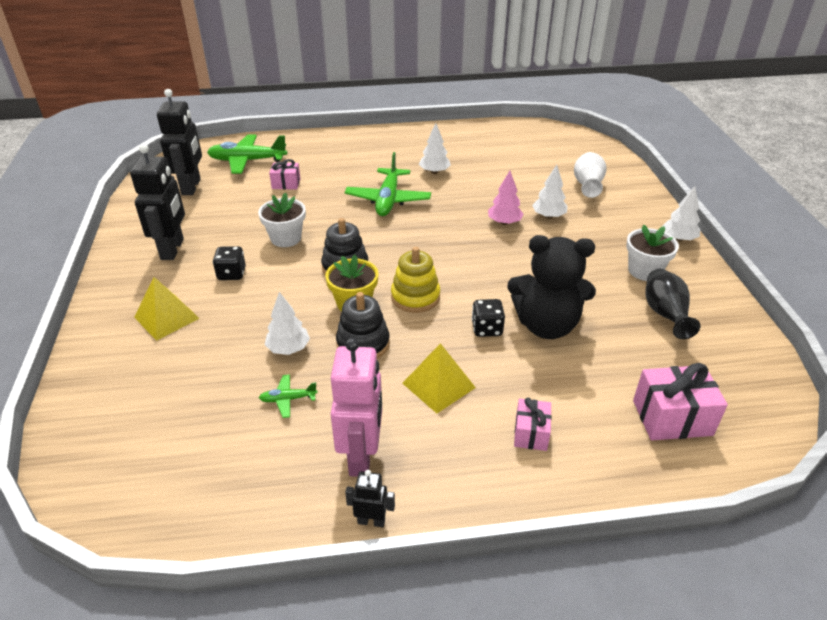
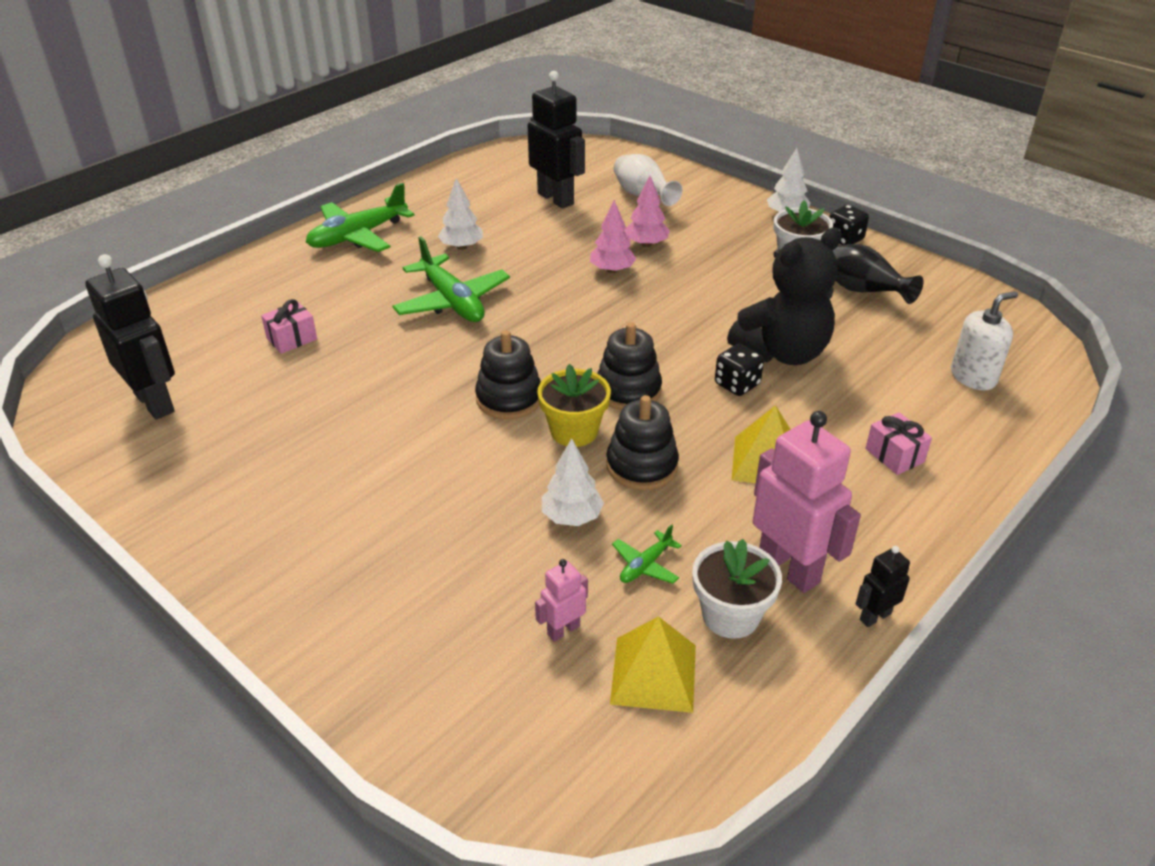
camera: 40 degrees left, 0 degrees up
(166, 317) = (372, 570): yellow pyramid -> yellow pyramid (653, 674)
(173, 249) = (252, 491): black robot -> black robot (556, 198)
(203, 404) = (563, 630): none -> pink robot
(231, 274) = (381, 477): black dice -> black dice (844, 239)
(247, 161) = (190, 334): green plane -> green plane (358, 236)
(286, 238) = (389, 402): white flower pot -> white flower pot (730, 615)
(415, 297) = (628, 390): yellow stacking toy -> black stacking toy
(548, 216) = (646, 244): white tree -> pink tree
(672, 417) = (973, 377): pink gift -> white soap dispenser

